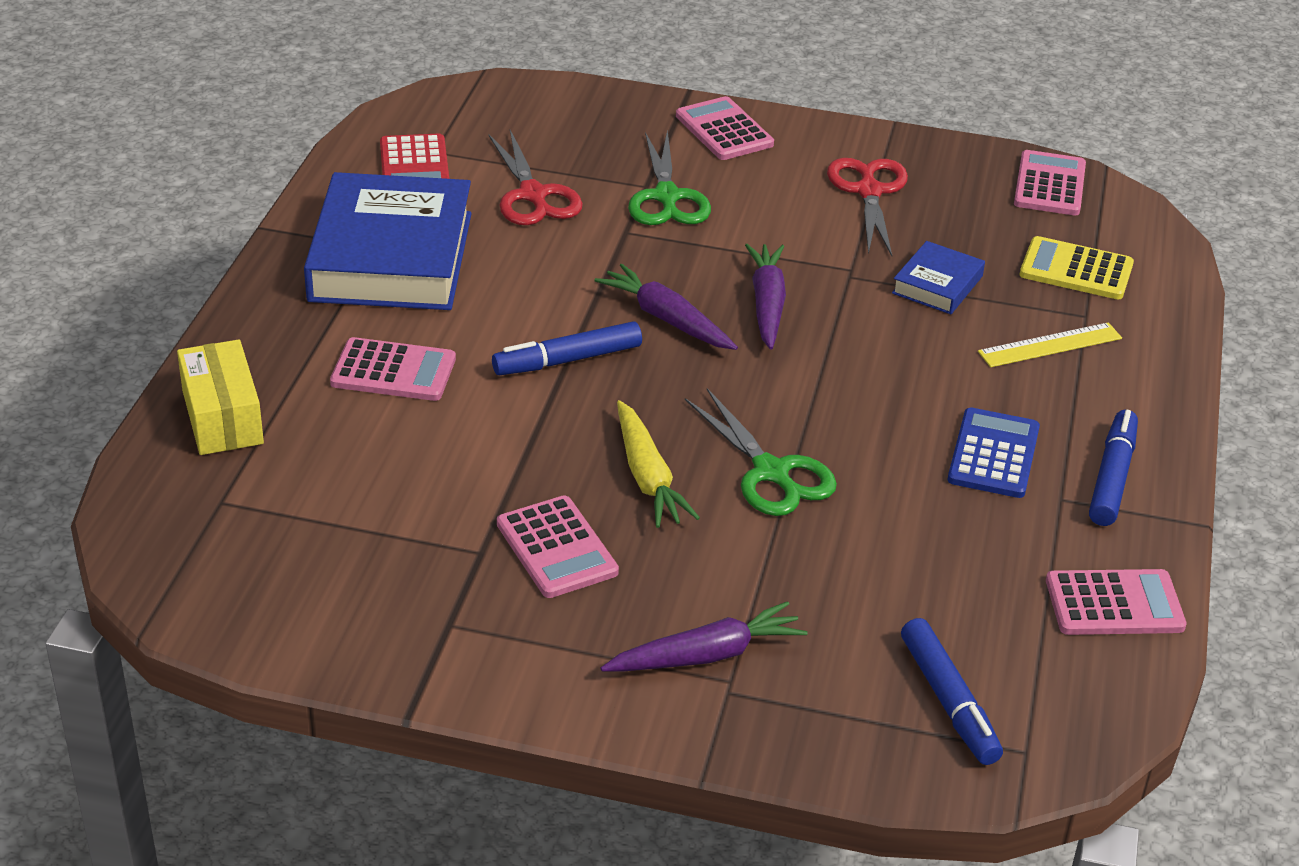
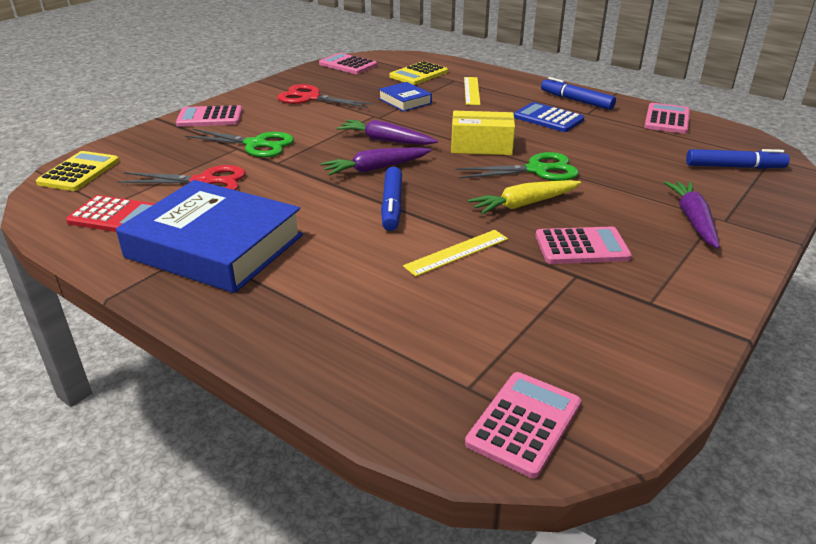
camera: 65 degrees left, 5 degrees down
(222, 417) = (354, 365): yellow box -> yellow box (481, 146)
(393, 371) = (354, 271): pink calculator -> pink calculator (524, 423)
(480, 440) = (456, 252): none -> yellow ruler
(498, 99) = (79, 172): none -> yellow calculator
(647, 477) = (524, 204): yellow carrot -> yellow carrot turned 150 degrees clockwise

